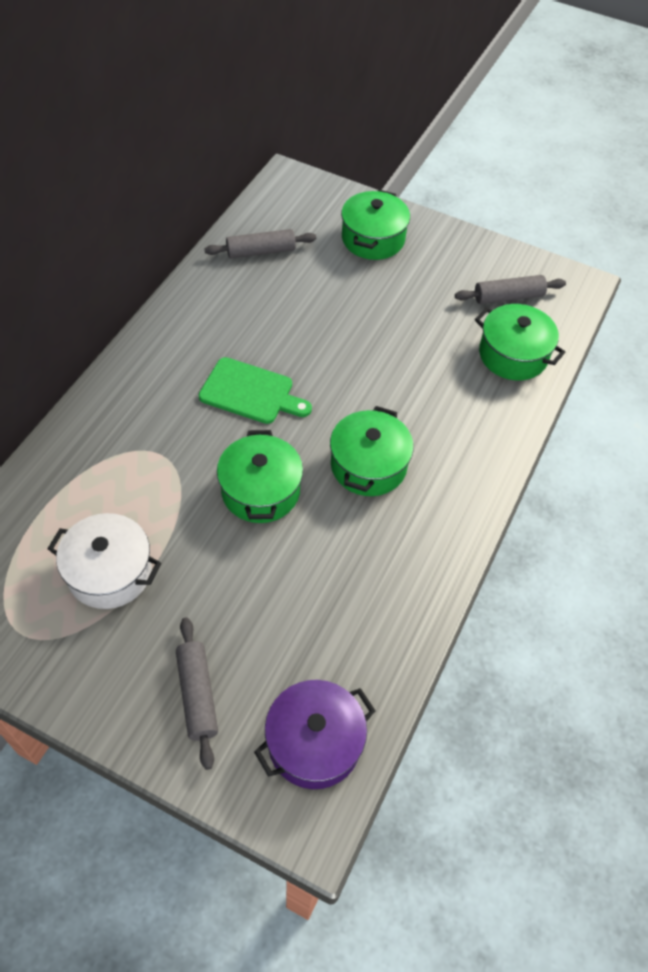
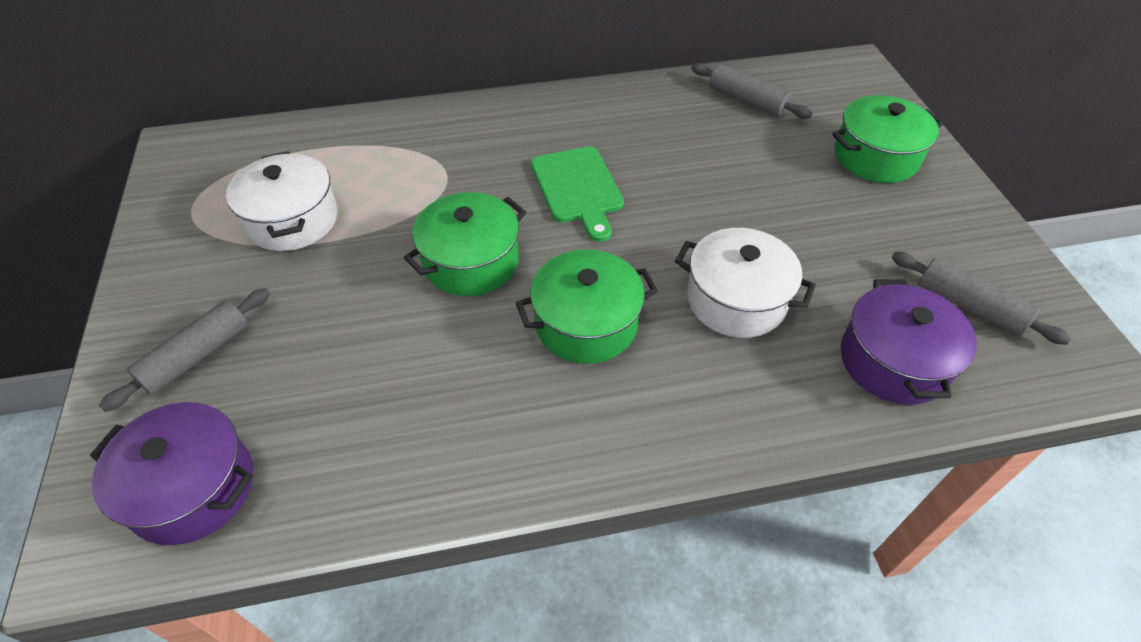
camera: 55 degrees right, 5 degrees down
(416, 385) = (736, 300): none -> white pot
(513, 355) = (893, 361): green pot -> purple pot

